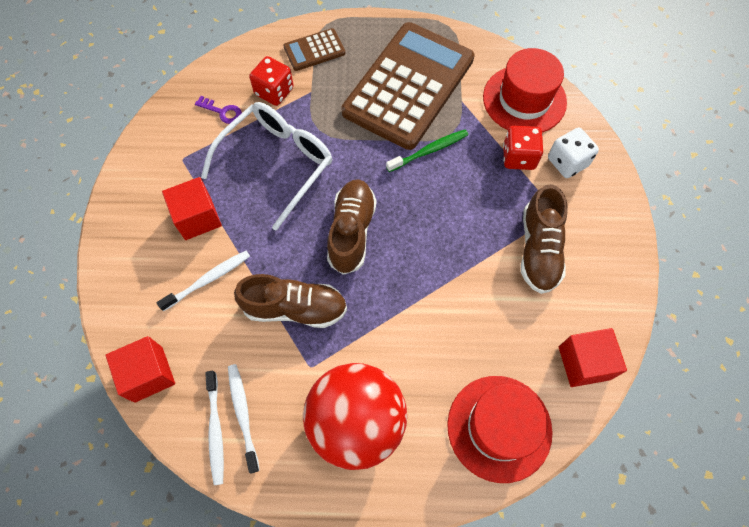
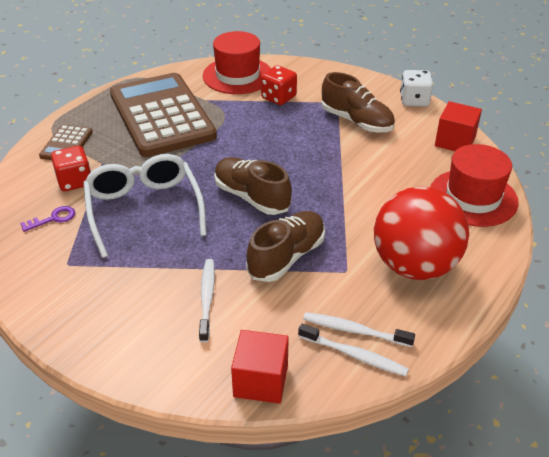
camera: 55 degrees left, 25 degrees down
(197, 217) = (138, 279): red cube -> none
(429, 151) = (227, 131): green toothbrush -> none
(567, 162) = (305, 81): white dice -> white dice (414, 100)

